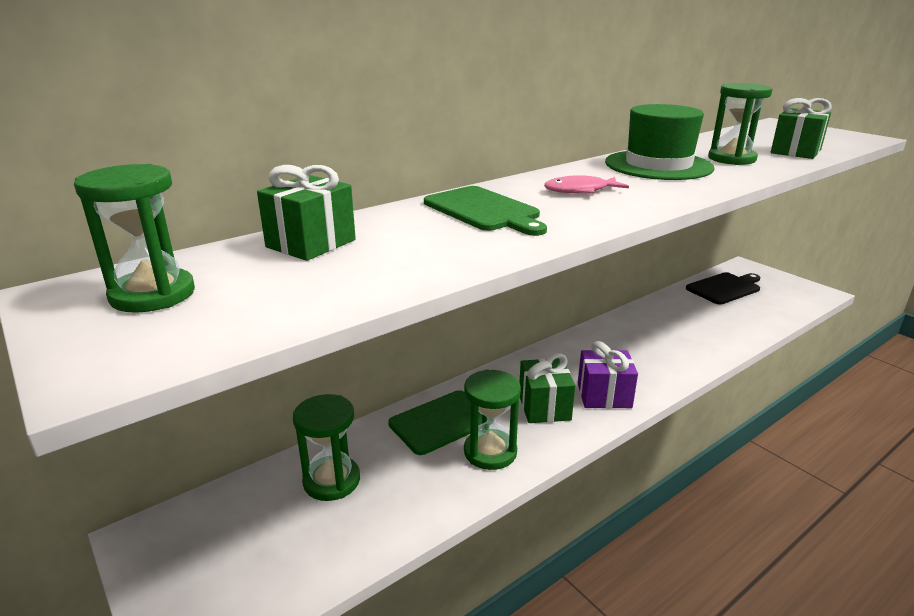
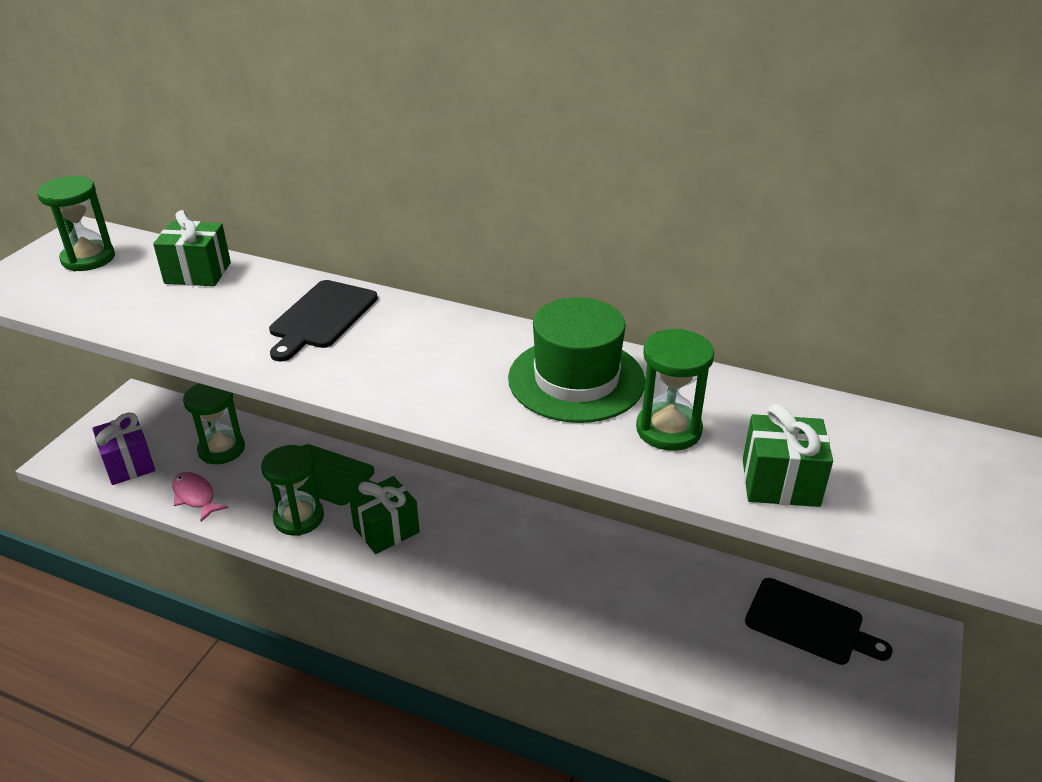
camera: 60 degrees right, 10 degrees up
(483, 210) = (321, 317): green cutting board -> black cutting board
(580, 190) = (424, 351): pink fish -> pink fish (195, 496)
(604, 395) = (434, 566): purple gift -> purple gift (129, 464)

